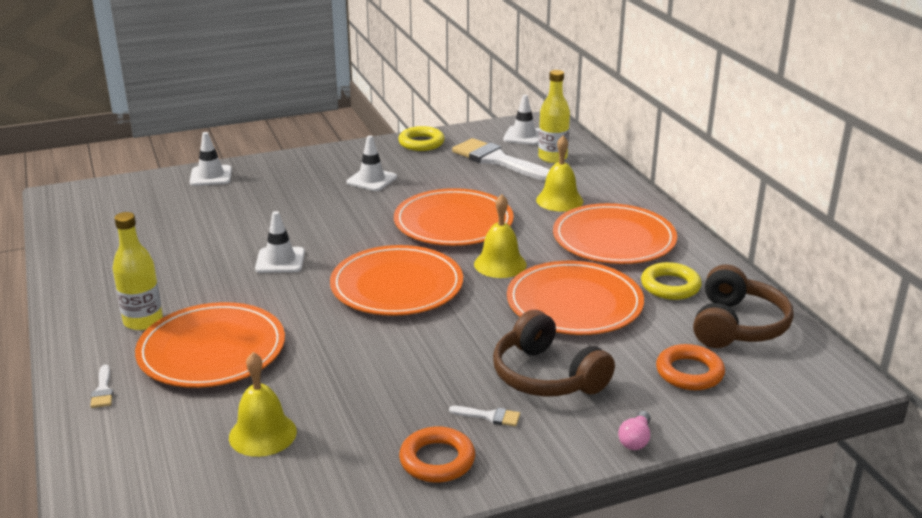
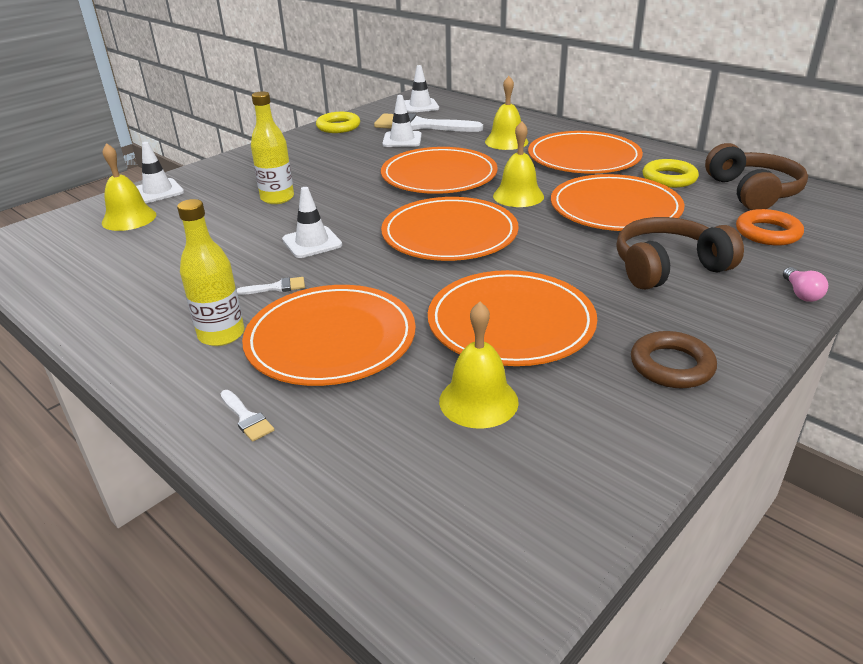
camera: 25 degrees left, 5 degrees up
(168, 197) = (129, 218): none -> yellow bell
(355, 381) = (511, 322): none -> orange plate
(371, 180) = (326, 161): white traffic cone -> white traffic cone (402, 140)
(437, 460) = (671, 366): orange ring -> brown ring
(489, 416) = (666, 313): white brush -> white brush (276, 287)
(546, 376) = (668, 267): brown headphones -> brown headphones turned 135 degrees clockwise
(552, 158) = (463, 115): yellow bottle -> yellow bottle (277, 198)

